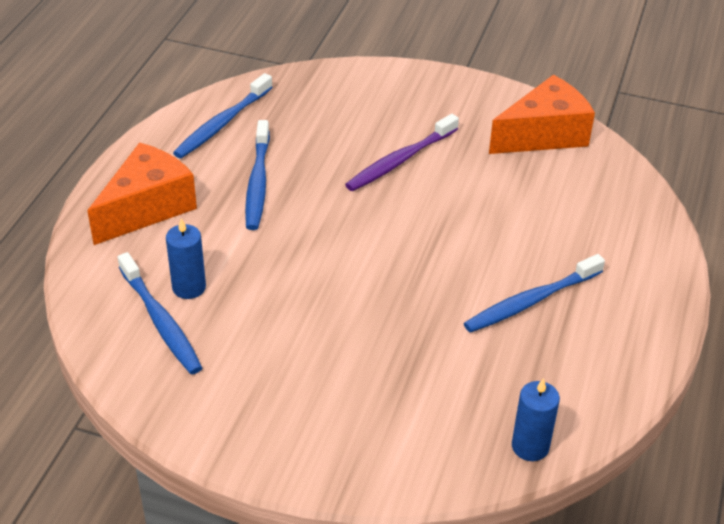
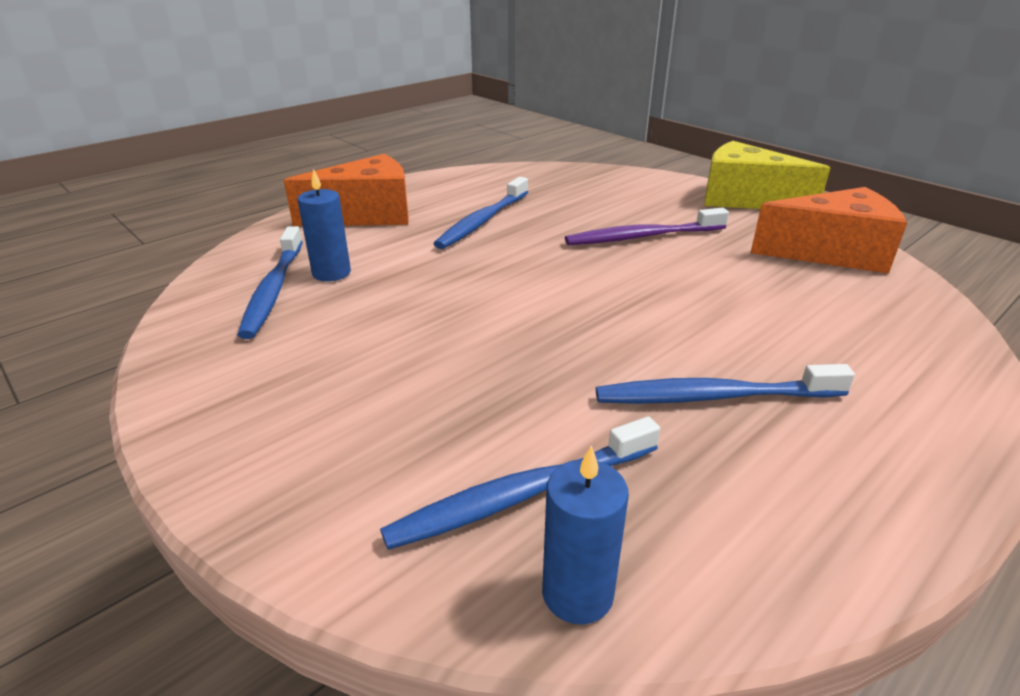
camera: 30 degrees right, 10 degrees down
(222, 123) = (494, 182): blue toothbrush -> blue toothbrush (523, 494)
(452, 83) = (745, 199): none -> yellow cheese

